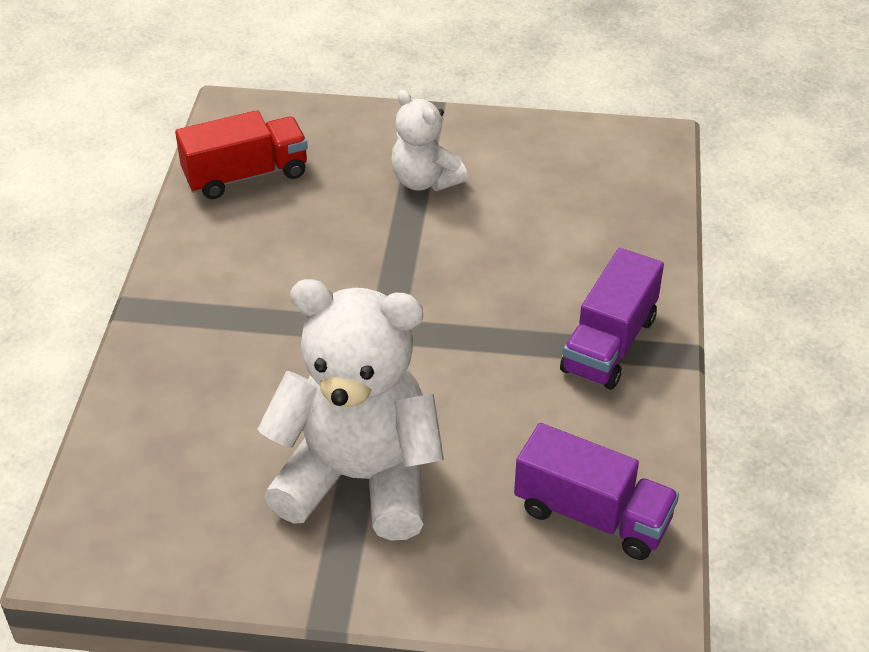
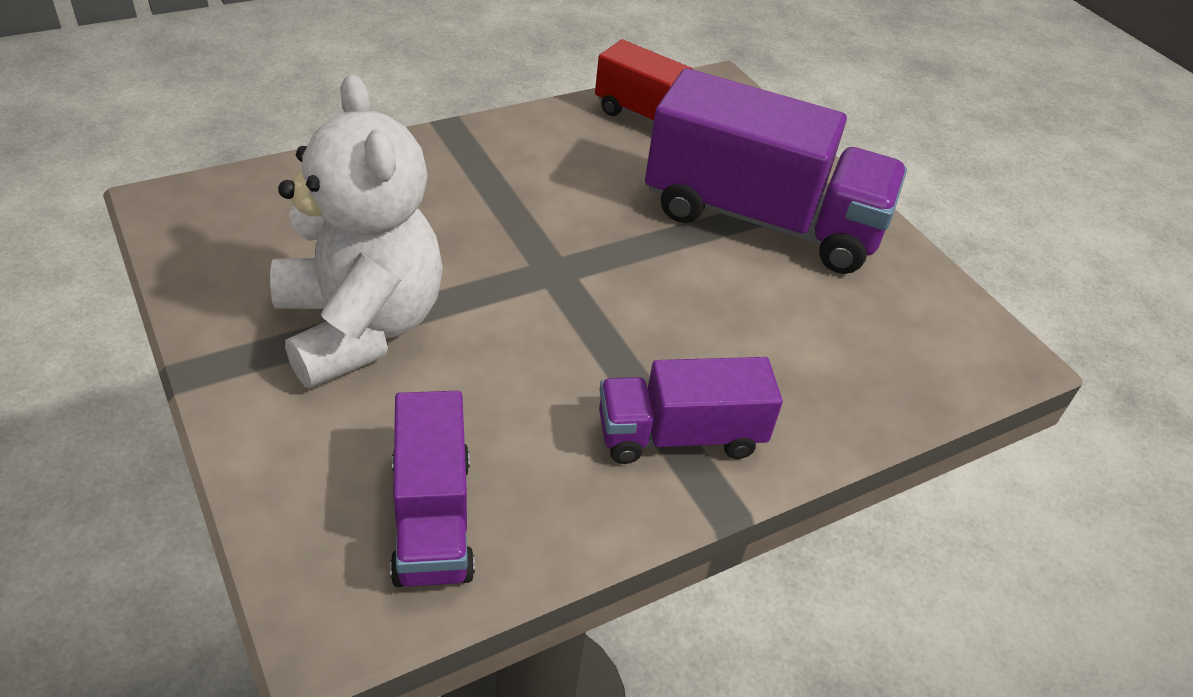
camera: 50 degrees right, 0 degrees up
(425, 181) = (761, 219): white teddy bear -> purple truck

